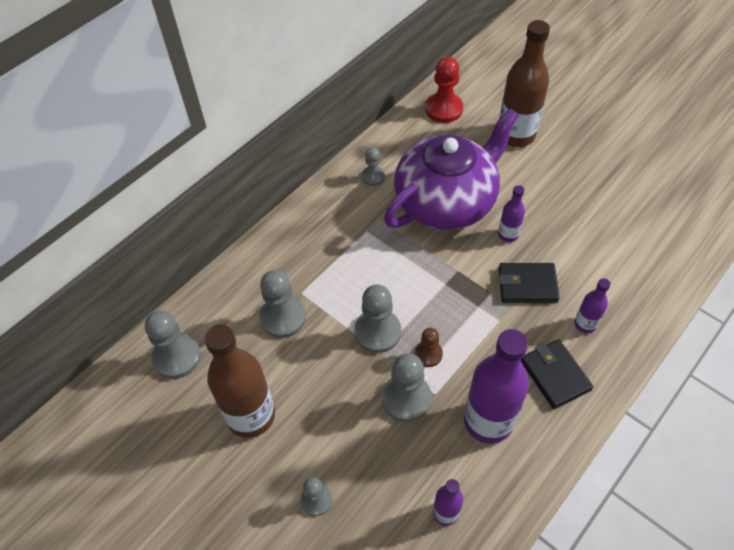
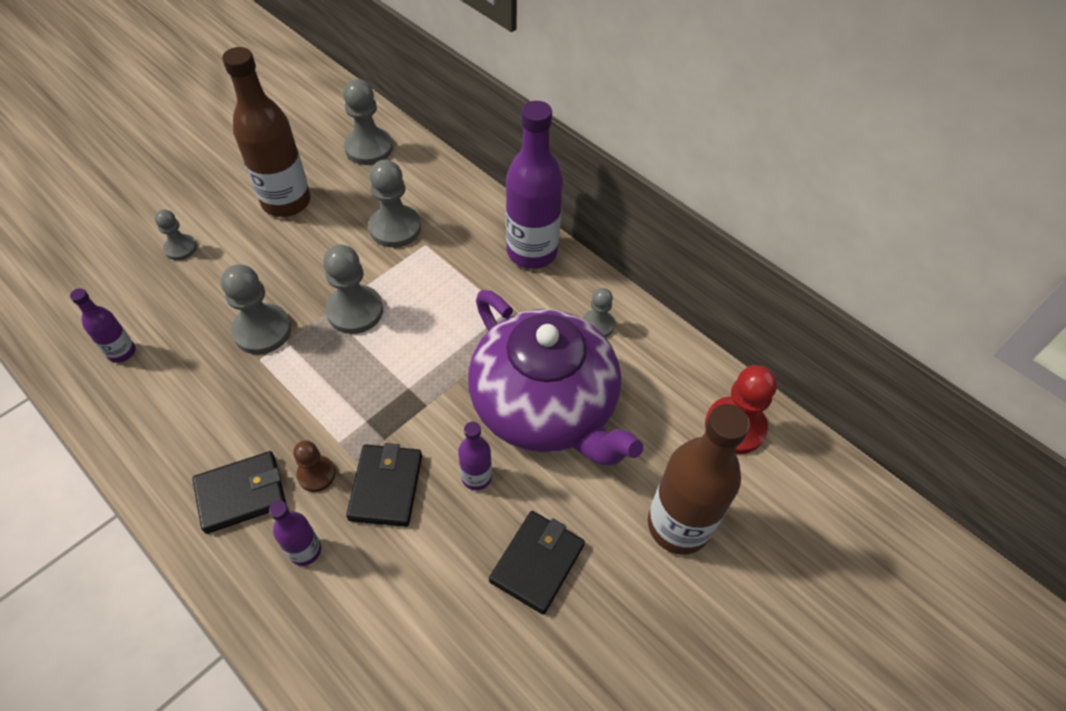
camera: 90 degrees right, 0 degrees up
(428, 354) = (312, 358): brown pawn -> brown pawn (316, 474)
(488, 421) = (207, 407): purple bottle -> purple bottle (532, 252)
(557, 199) = (537, 563): none -> black wallet

